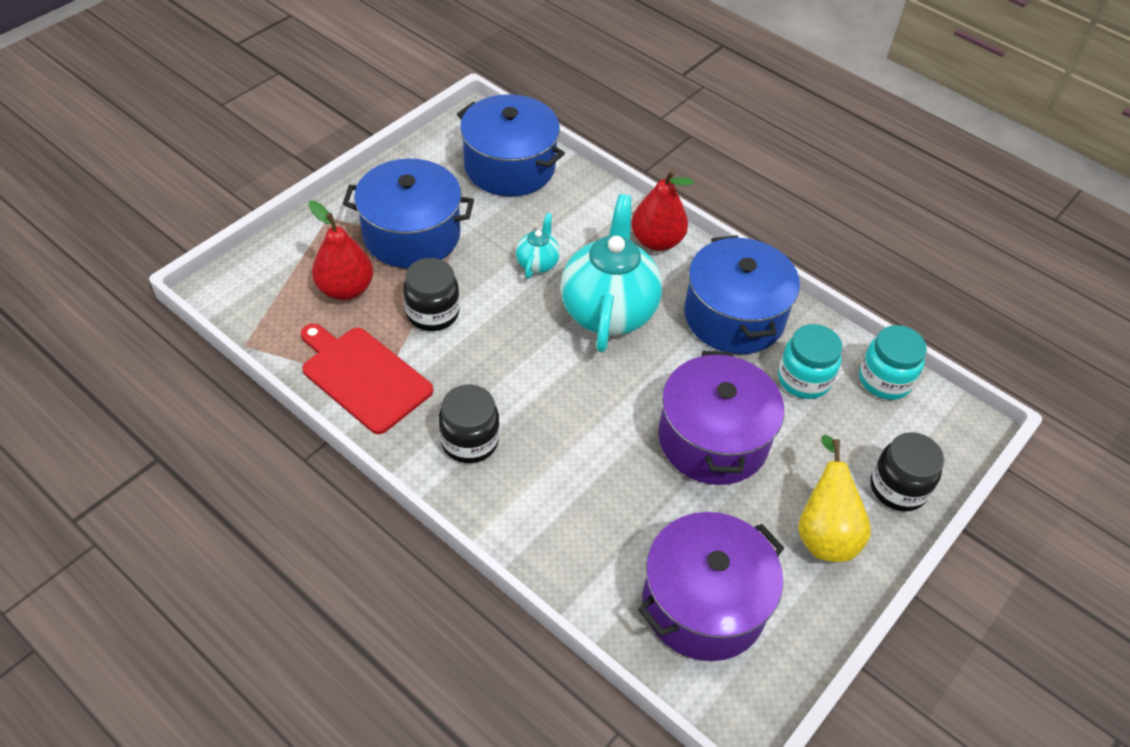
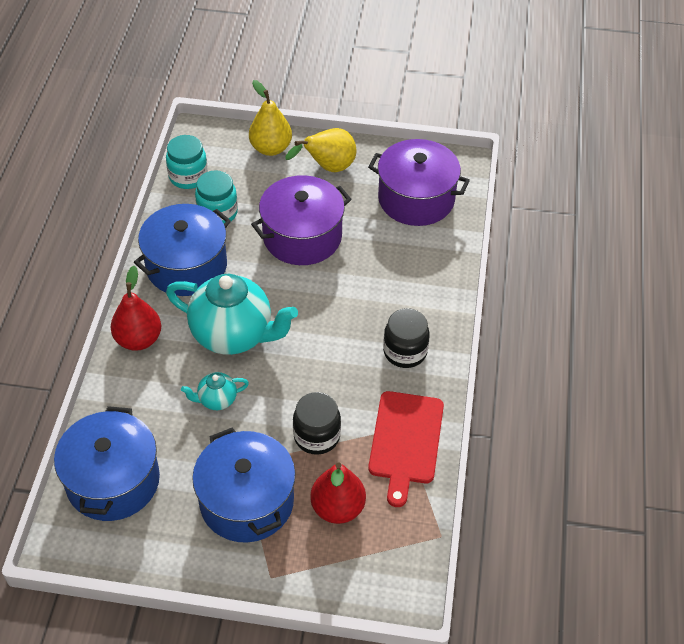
camera: 120 degrees left, 0 degrees up
(608, 311) = (234, 335): turquoise teapot -> turquoise teapot turned 135 degrees counterclockwise
(898, 488) = (271, 148): black jar -> yellow pear

